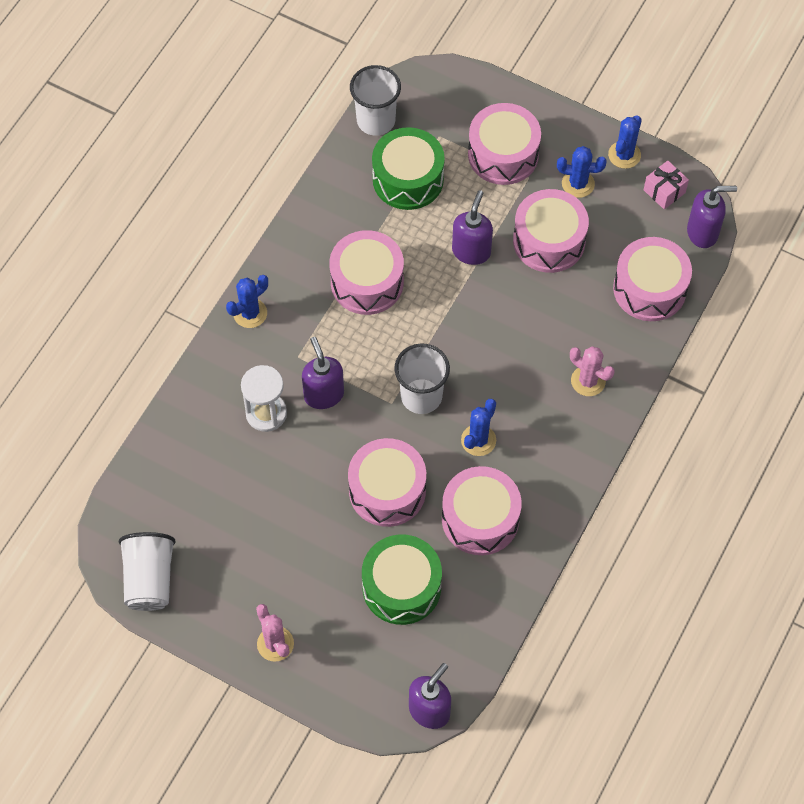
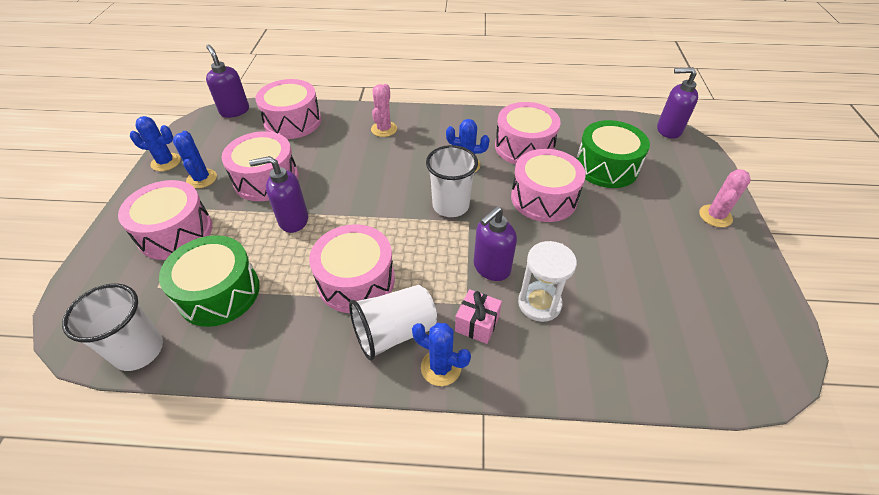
camera: 115 degrees left, 15 degrees down
(150, 579) = (764, 323): white cup -> white cup (394, 332)
(664, 191) = (200, 135): pink gift -> pink gift (477, 324)

